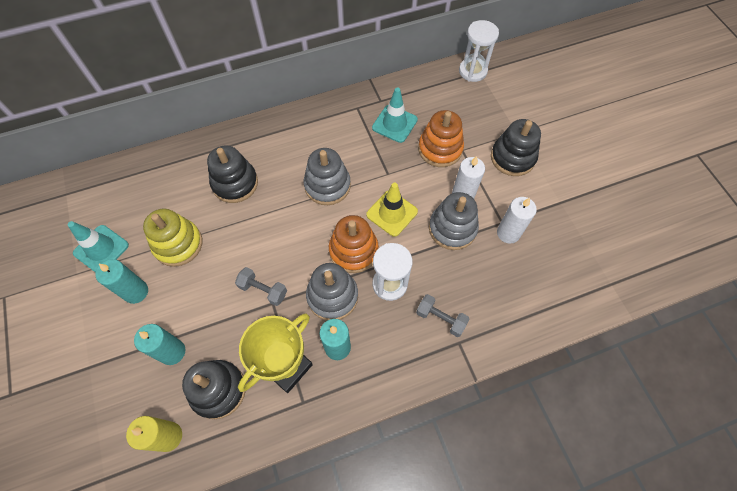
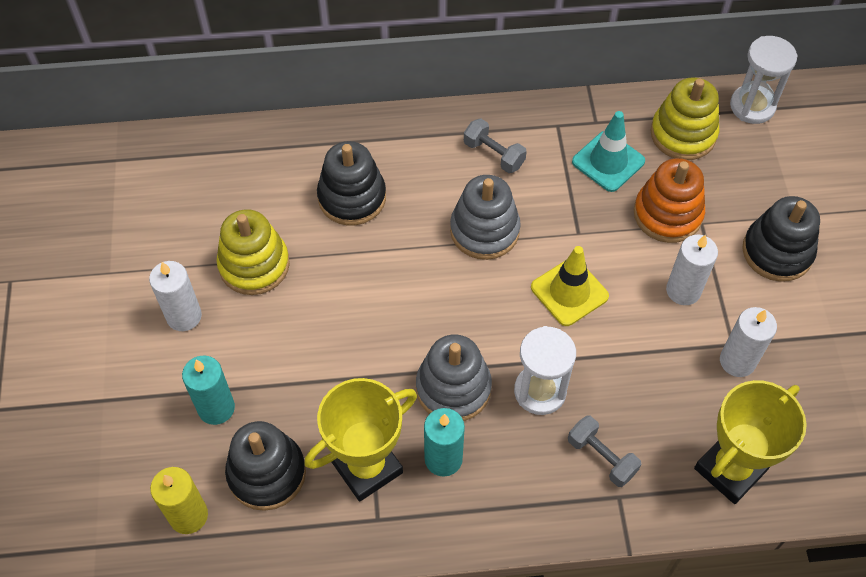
camera: 15 degrees right, 5 degrees down
(101, 249) = (149, 247): turquoise traffic cone -> none
(136, 292) = (184, 316): turquoise candle -> white candle
(263, 290) = (358, 356): grey dumbbell -> grey dumbbell (494, 154)
(353, 250) = (499, 332): orange stacking toy -> none
(436, 97) = (683, 134): none -> yellow stacking toy
(452, 228) = (654, 335): grey stacking toy -> none
(523, 305) = (730, 469): none -> yellow trophy

